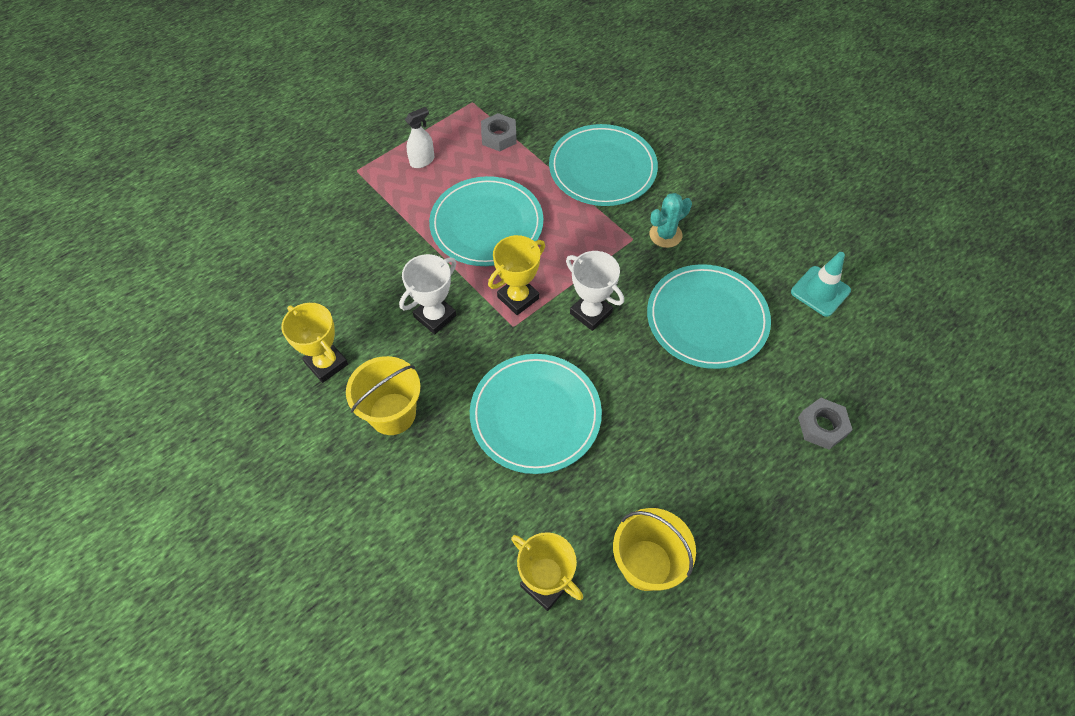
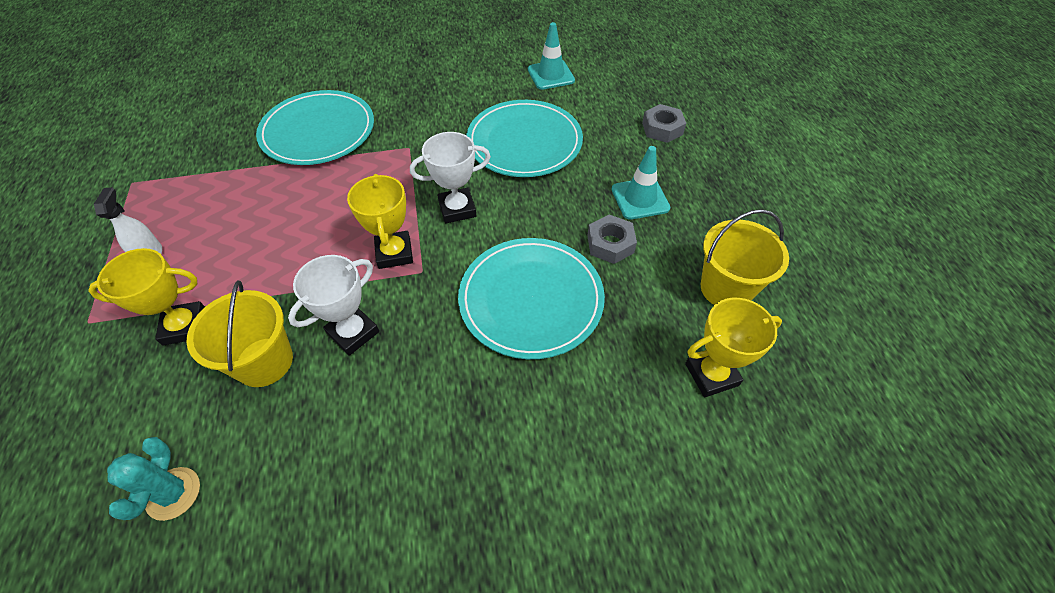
camera: 60 degrees left, 5 degrees down
(326, 363) = (317, 476): yellow trophy -> yellow trophy (184, 326)
(392, 414) = (438, 430): yellow bucket -> yellow bucket (264, 362)
(435, 316) = (353, 332): white trophy -> white trophy turned 60 degrees clockwise
(486, 224) = (288, 238): turquoise plate -> none
(499, 136) = (198, 182): grey nut -> grey nut (610, 244)
(665, 235) = (424, 127): turquoise cactus -> turquoise cactus (173, 493)
(706, 447) = (640, 199): none -> turquoise traffic cone

